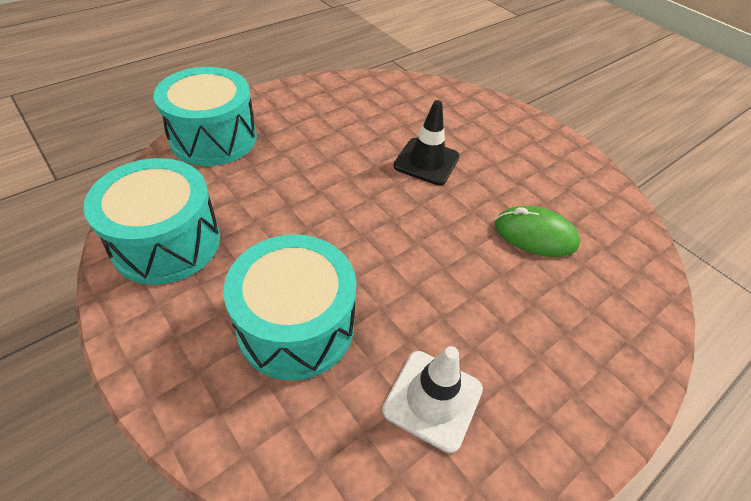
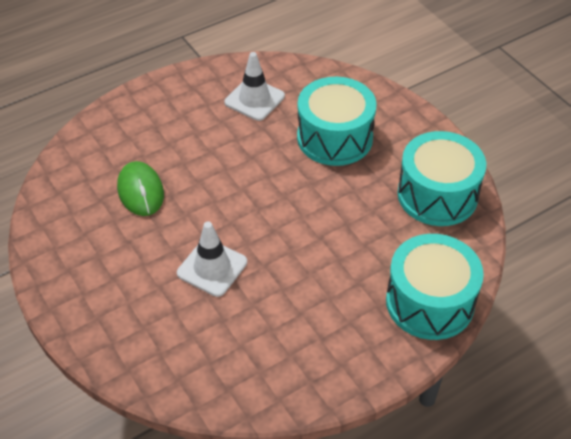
camera: 170 degrees left, 0 degrees up
(426, 161) = (212, 268): black traffic cone -> white traffic cone
(535, 235) = (140, 191): green mouse -> green mouse turned 45 degrees clockwise

